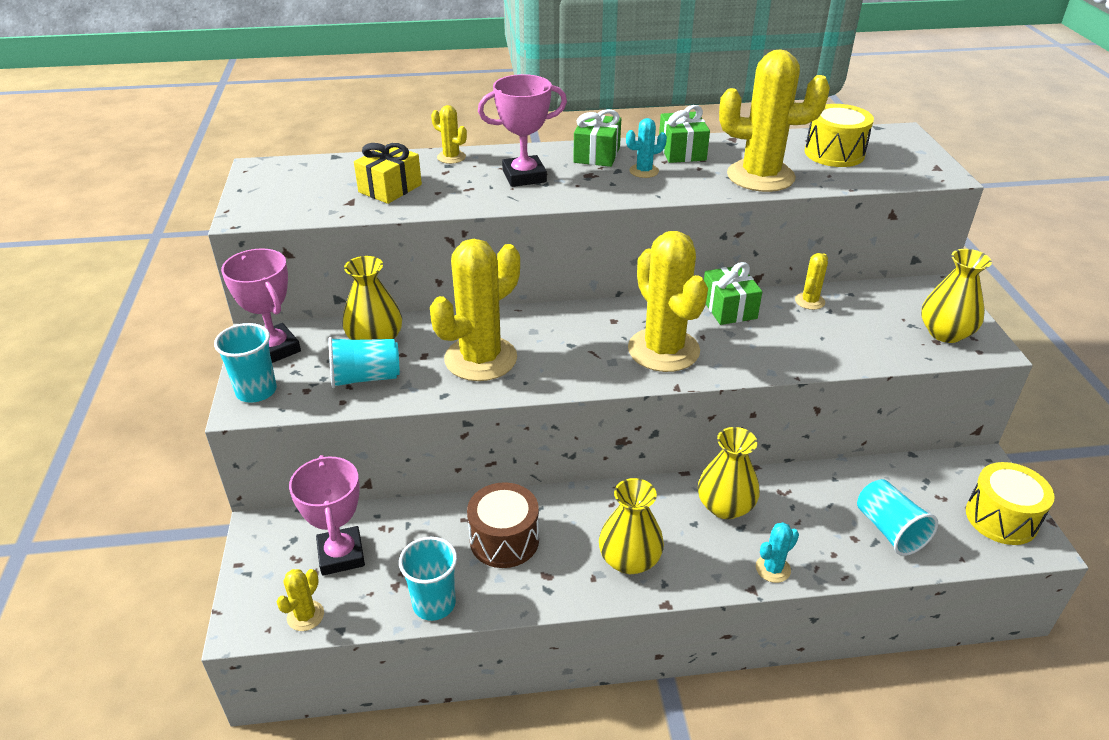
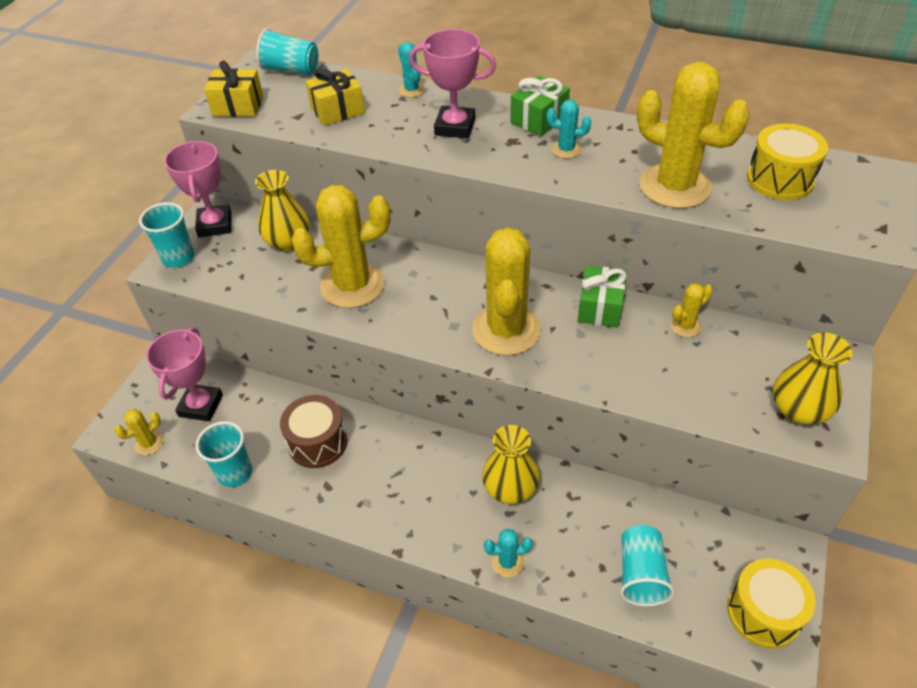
camera: 30 degrees right, 10 degrees up
(272, 208) = (238, 106): none -> yellow gift
(365, 378) = (257, 273): turquoise cup -> turquoise cup (291, 70)
(451, 157) = (411, 90): yellow cactus -> turquoise cactus
(629, 560) = (398, 501): yellow vase -> none
(682, 151) = (622, 136): green gift -> none

